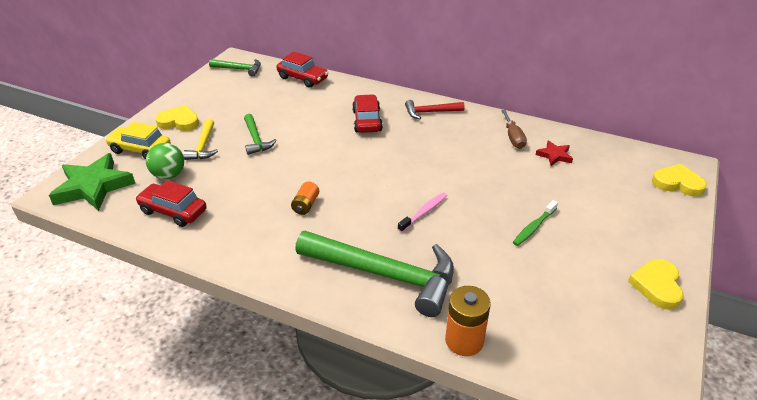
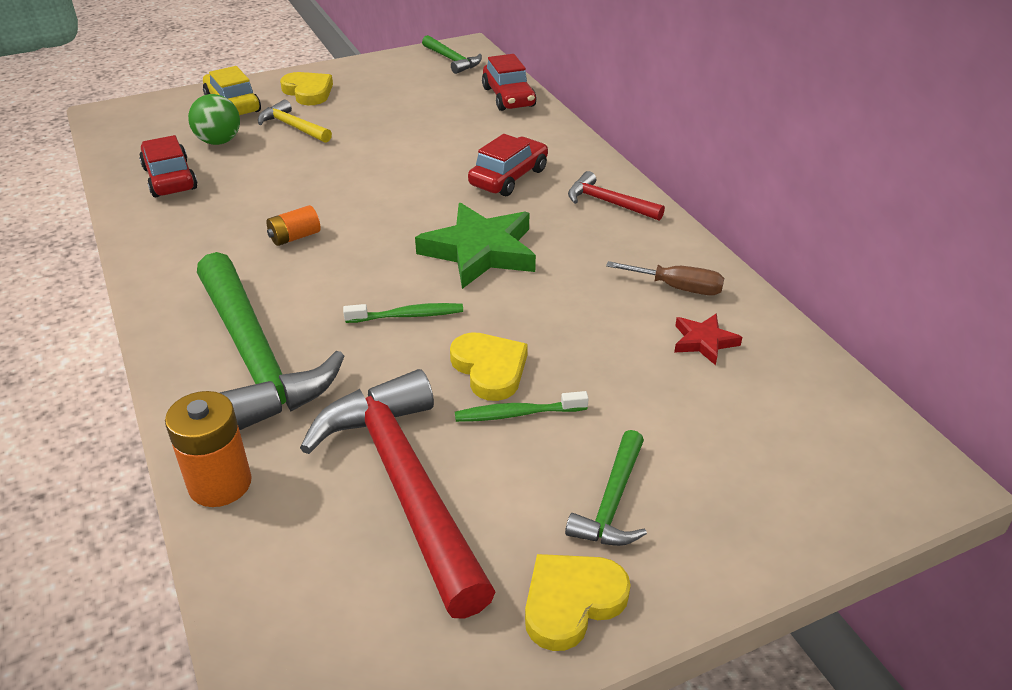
camera: 40 degrees right, 0 degrees up
(93, 187) = (144, 122): green star -> green star (480, 251)
(203, 146) = (293, 127): yellow hammer -> yellow hammer turned 90 degrees clockwise
(256, 139) = (353, 143): green hammer -> green hammer (612, 502)
(424, 212) = (408, 315): pink toothbrush -> green toothbrush
(513, 137) = (678, 288): brown screwdriver -> brown screwdriver turned 105 degrees counterclockwise
(538, 285) = (405, 485): none -> red hammer
(677, 183) = (861, 491): yellow heart -> yellow heart (490, 369)

